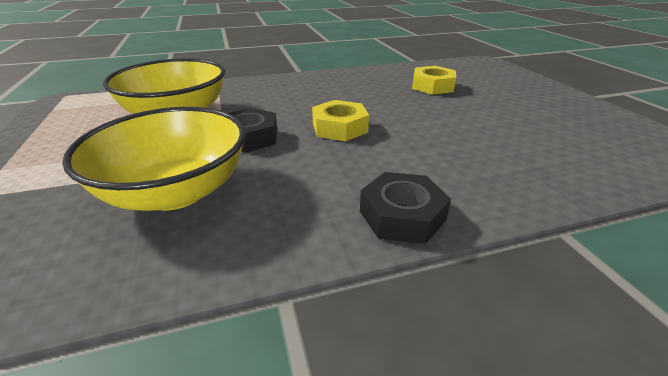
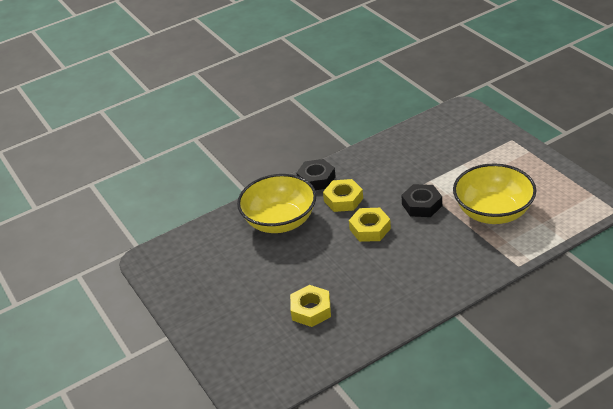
camera: 170 degrees right, 5 degrees up
(176, 191) = (425, 164): yellow bowl -> yellow bowl (280, 221)
(361, 168) = (343, 200): none -> yellow nut

